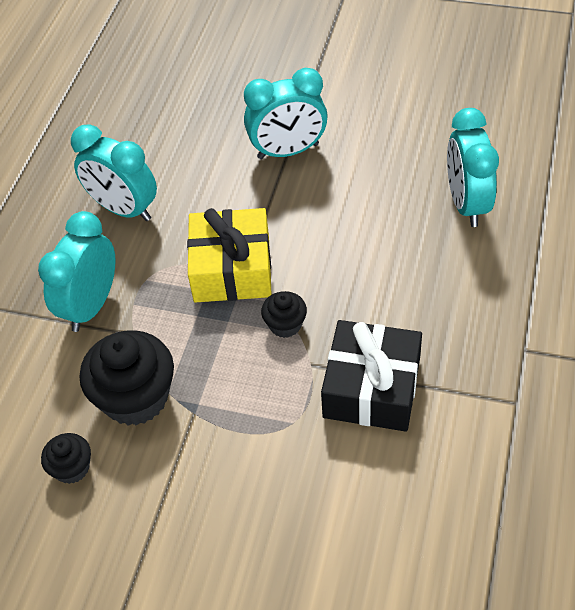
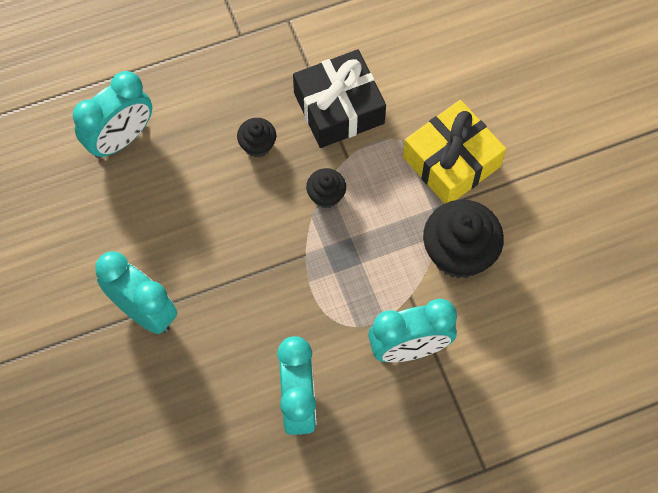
camera: 130 degrees left, 15 degrees up
(72, 468) = (539, 253): black cupcake -> black cupcake (257, 145)
(232, 269) = (301, 268): yellow gift -> yellow gift (451, 161)

